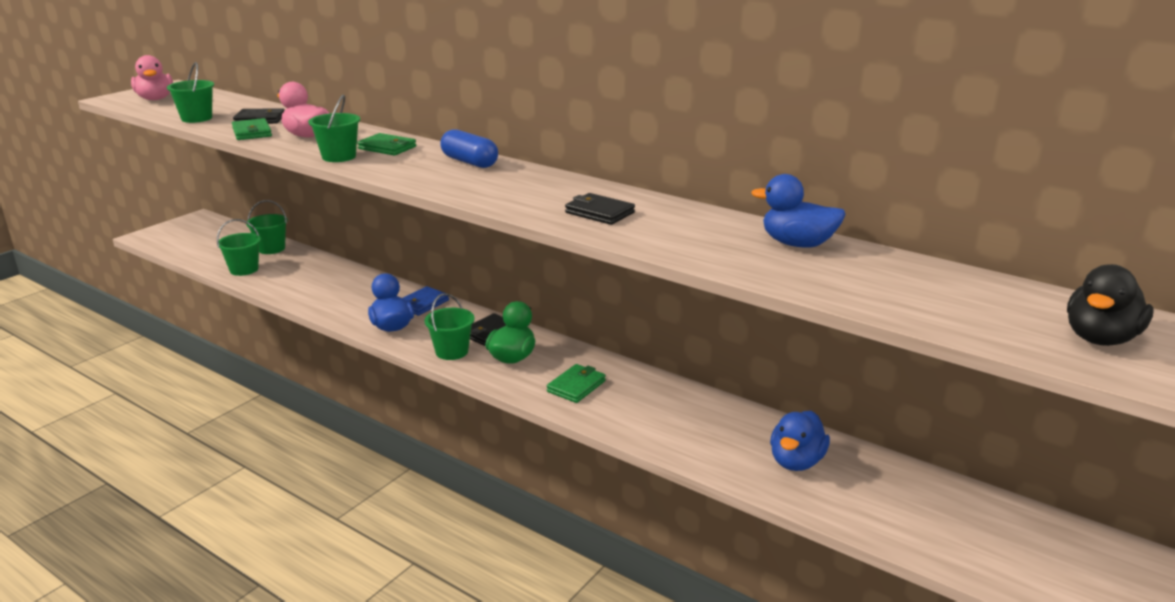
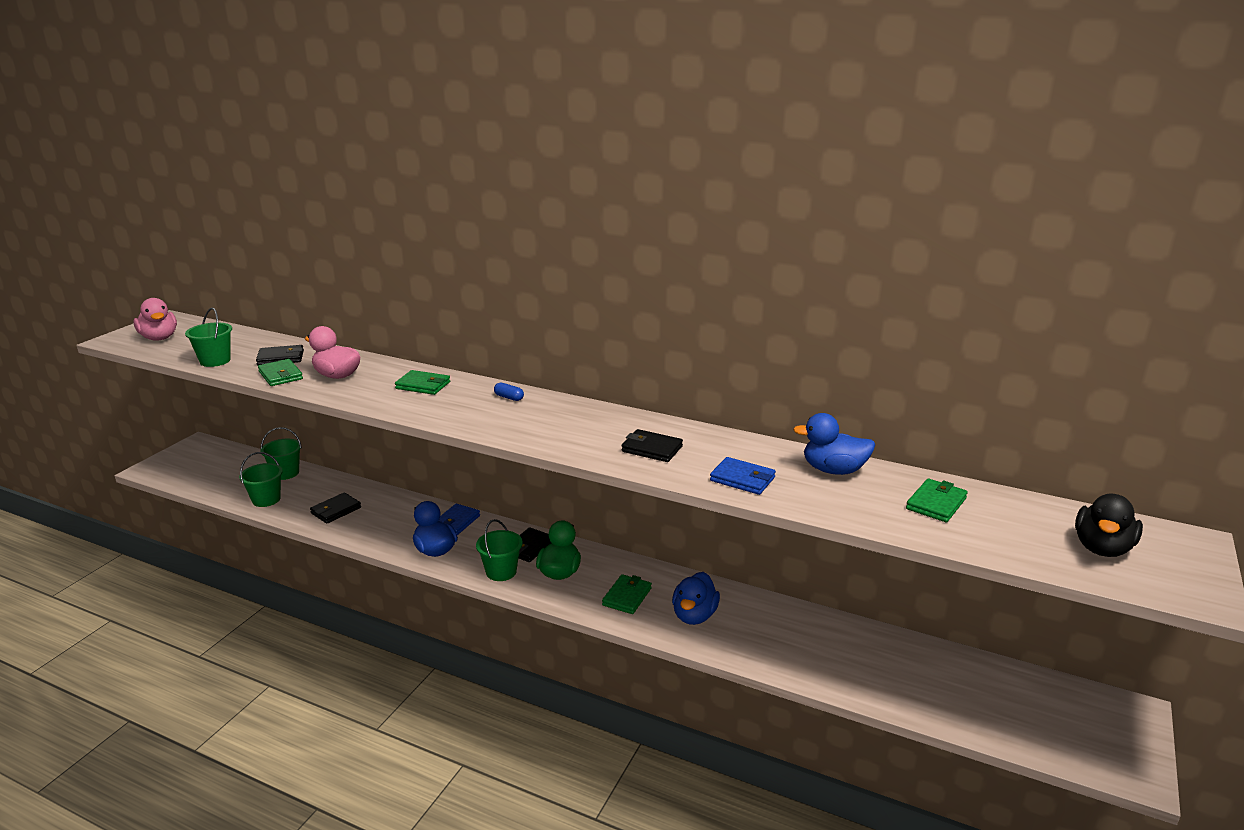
camera: 10 degrees left, 0 degrees up
(307, 284) = (336, 510): none -> black wallet
(339, 157) = (381, 400): green bucket -> none
(469, 162) = (509, 397): blue capsule -> blue capsule, size x0.51
(687, 244) = (742, 479): none -> blue wallet
(796, 462) = (838, 652): blue duck -> blue duck (694, 615)
(907, 282) = (936, 503): none -> green wallet

